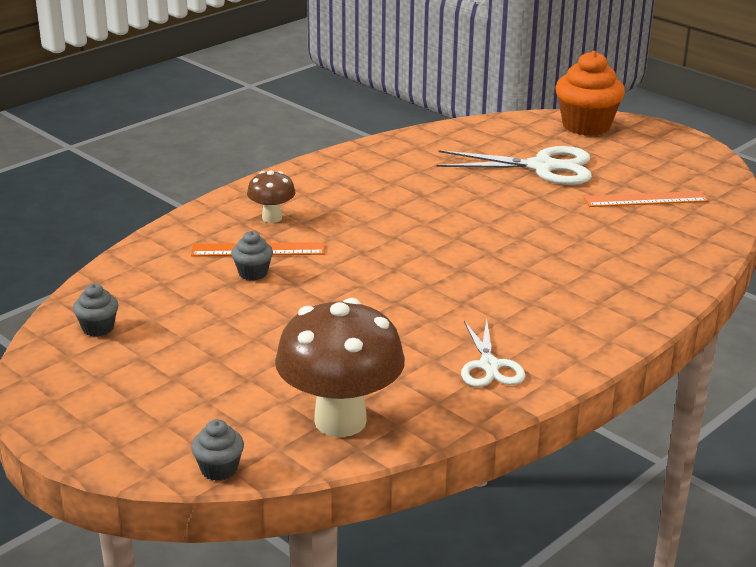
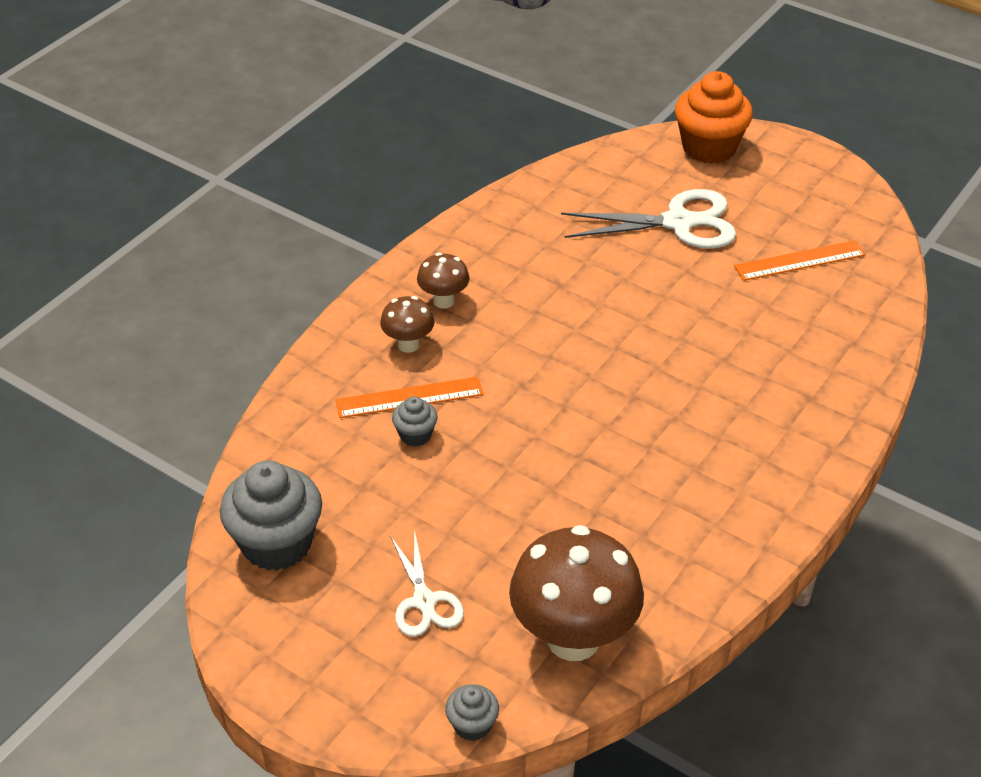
camera: 10 degrees left, 15 degrees up
(98, 328) = (276, 543): grey cupcake -> grey cupcake, size x2.06
(314, 195) = (443, 301): none -> brown mushroom
(489, 366) = (701, 536): white scissors -> white scissors (424, 601)

